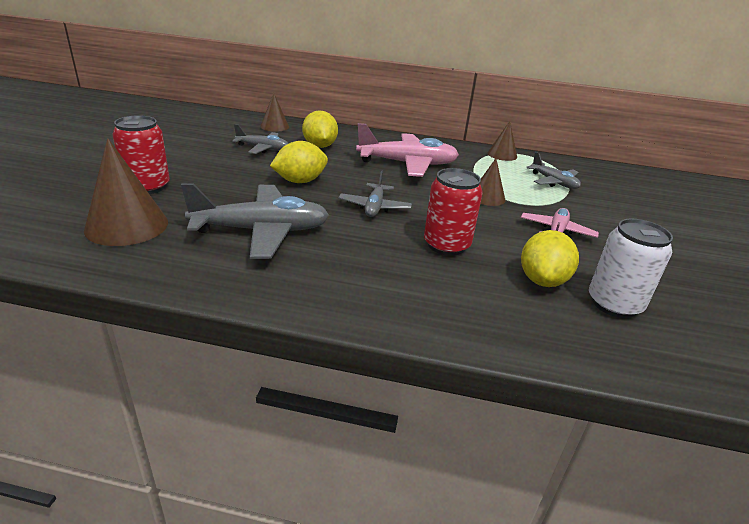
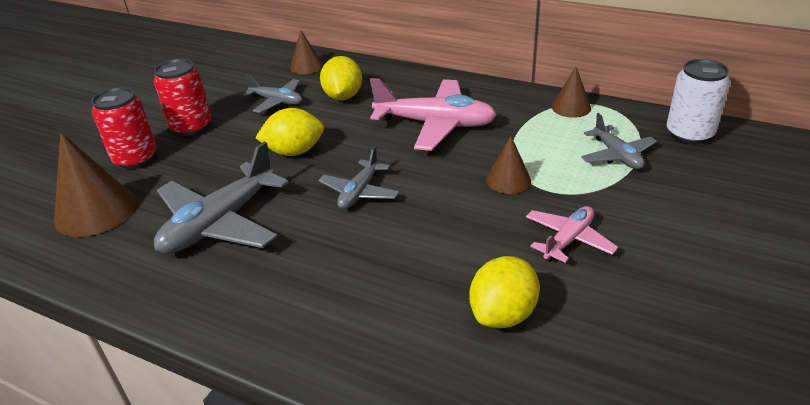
camera: 20 degrees right, 5 degrees up
(261, 231) = (220, 223): grey plane -> grey plane turned 120 degrees clockwise
(446, 245) = (414, 253): red can -> red can (191, 127)
(614, 304) = (576, 358): white can -> white can (689, 134)

